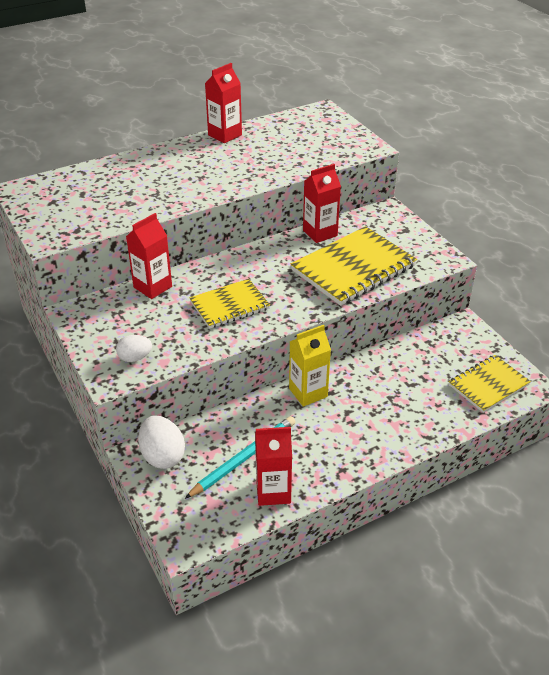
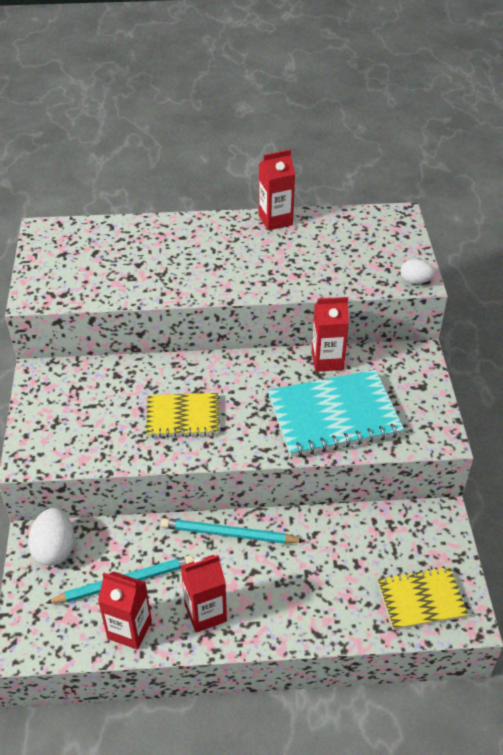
camera: 25 degrees right, 5 degrees up
(135, 358) = (61, 444): white egg -> white egg (415, 281)
(152, 287) = (125, 370): red carton -> red carton (205, 613)
(308, 392) = (229, 534): yellow carton -> turquoise pencil
(353, 268) = (334, 416): yellow notebook -> turquoise notebook

